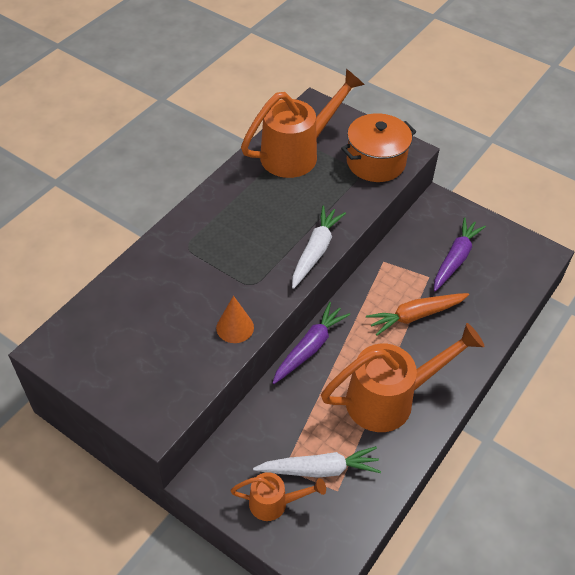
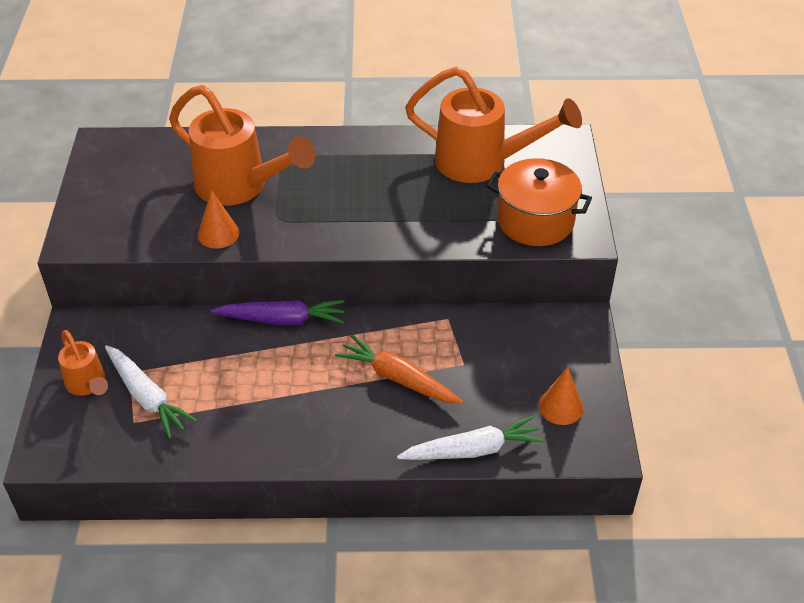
camera: 55 degrees right, 5 degrees down
(315, 251) = (363, 238): white carrot -> white carrot (473, 450)
(391, 399) = (273, 410): orange watering can -> orange watering can (240, 187)
(455, 259) = (511, 374): purple carrot -> none
(498, 253) = (561, 407): none -> orange cone

